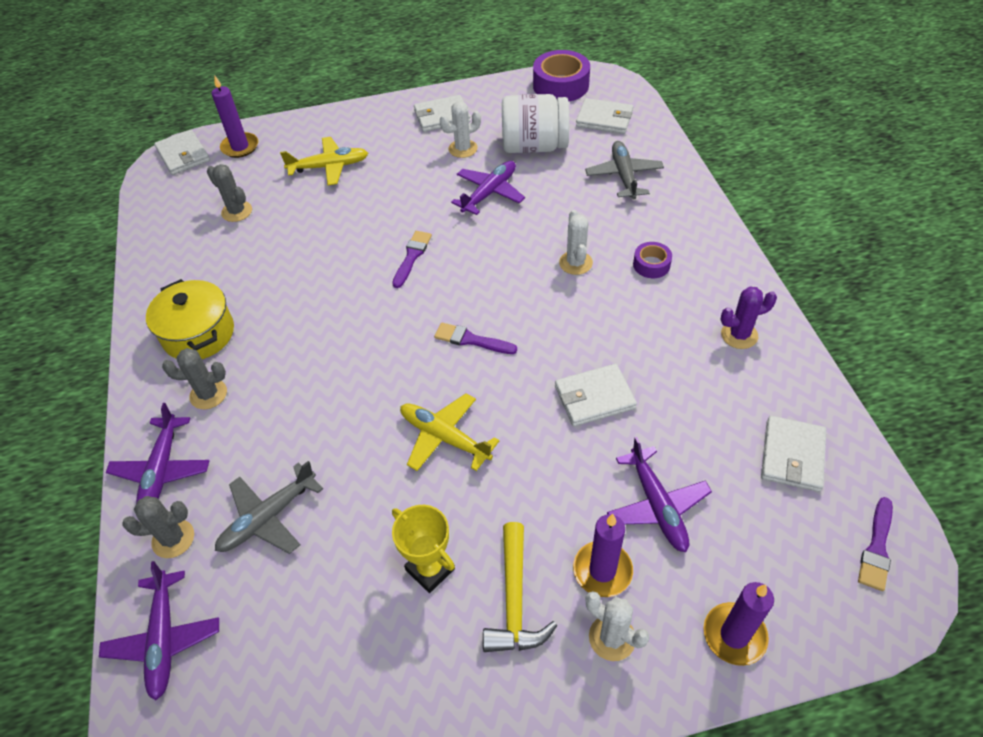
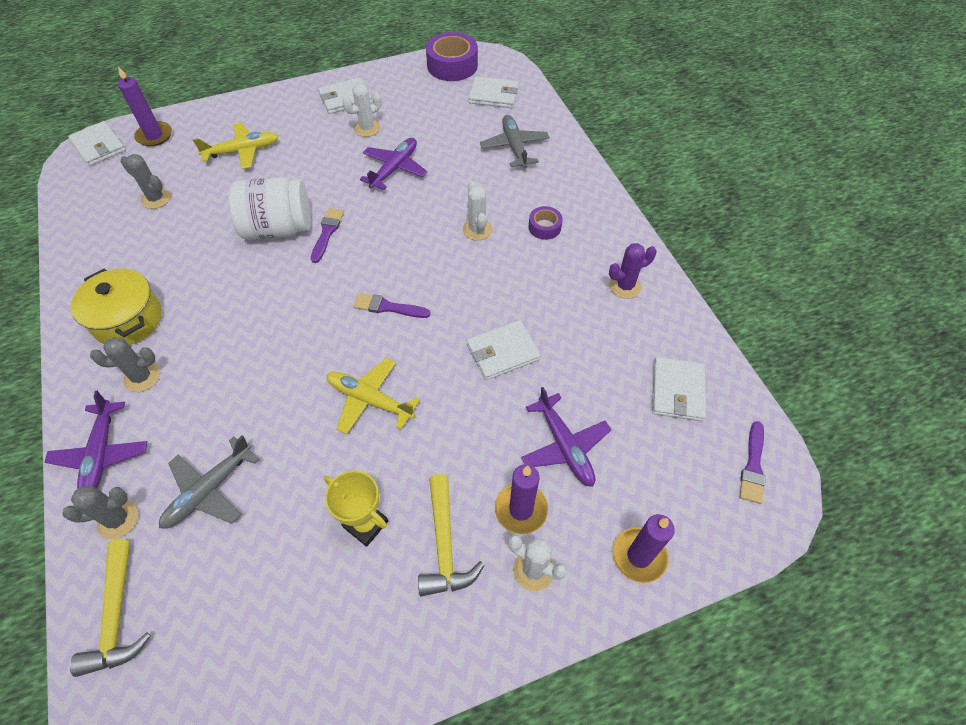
camera: 10 degrees left, 5 degrees up
(164, 638) = (117, 616): purple plane -> yellow hammer
(534, 146) = (432, 123): white jar -> white jar (278, 228)

